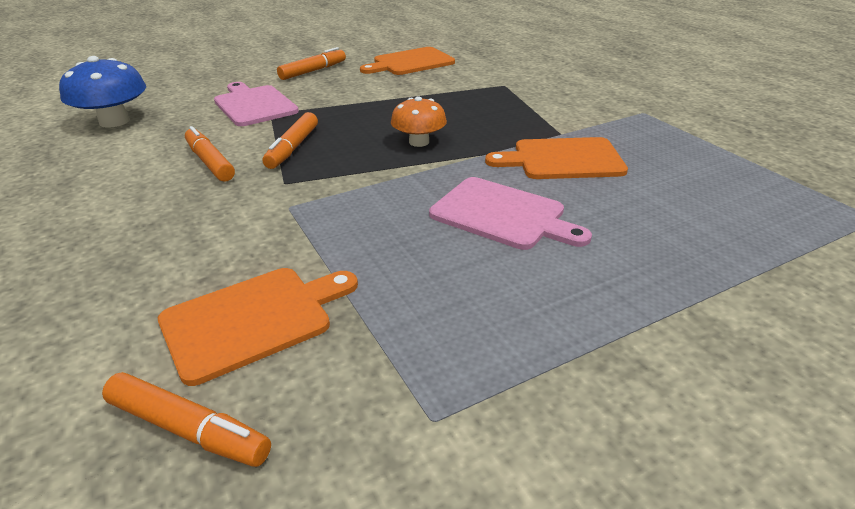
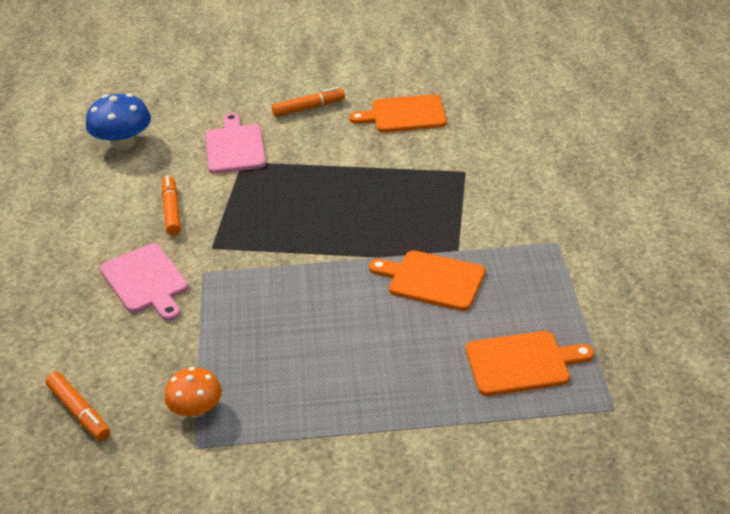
camera: 25 degrees right, 5 degrees up
(253, 320) = (138, 357): orange cutting board -> orange cutting board (522, 363)
(293, 148) = (237, 210): orange marker -> none
(419, 142) = (335, 229): orange mushroom -> orange mushroom (196, 409)
(502, 215) = (340, 322): pink cutting board -> pink cutting board (146, 281)

